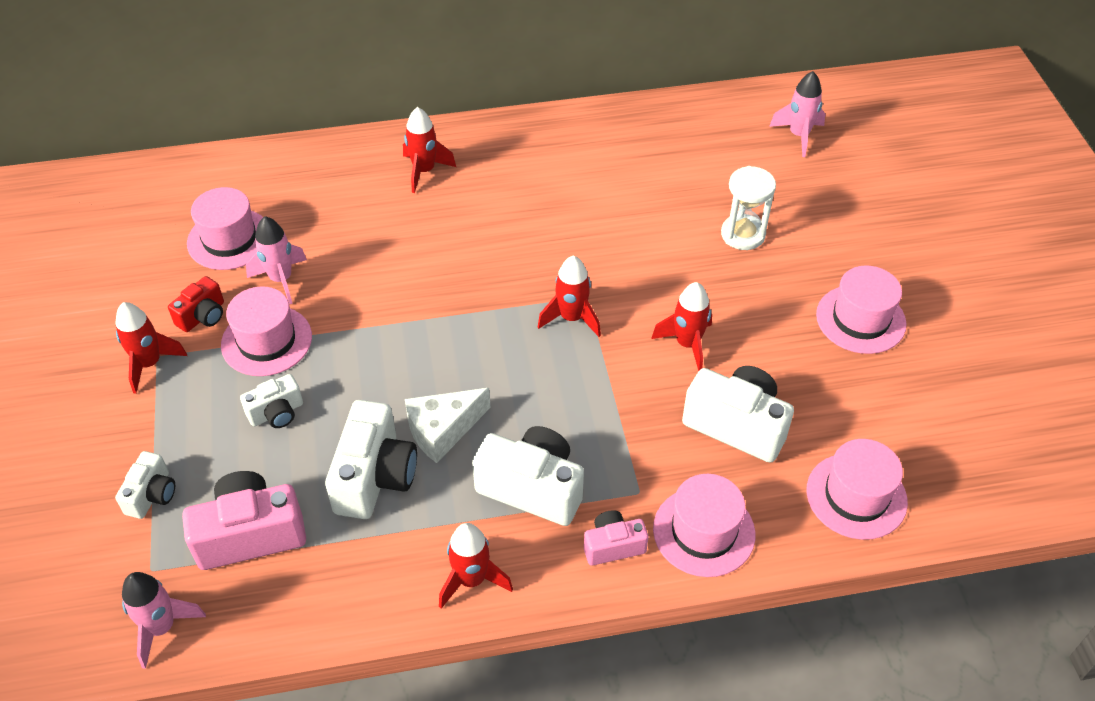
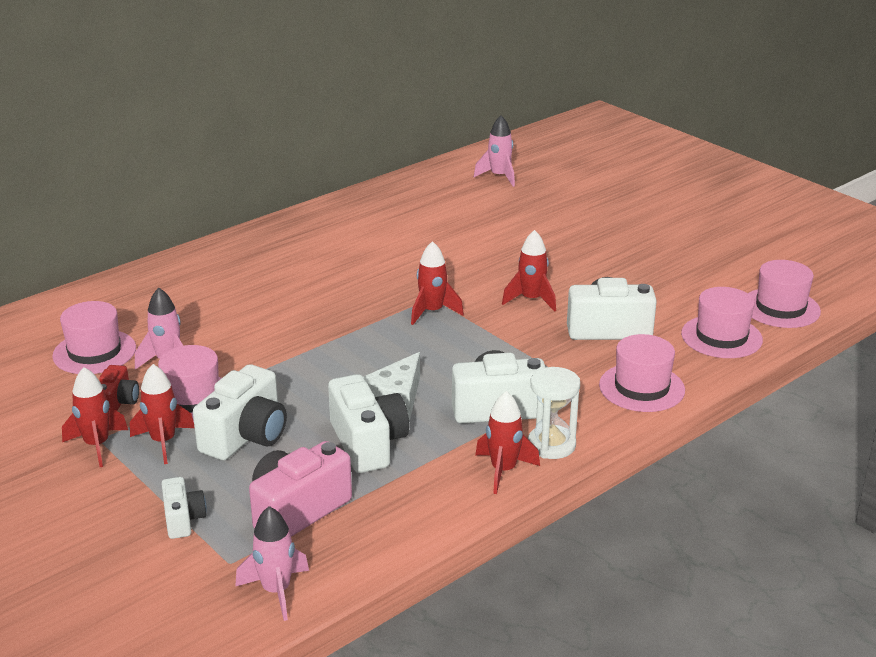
camera: 30 degrees left, 20 degrees down
(276, 413) = (246, 436): white camera -> white camera, size x1.78
(424, 171) = (229, 268): red rocket -> red rocket (163, 442)
(613, 546) = (587, 416): pink camera -> none
(743, 234) = (512, 235): white hourglass -> white hourglass (551, 445)
(860, 319) = (635, 253): pink hat -> pink hat (780, 308)

